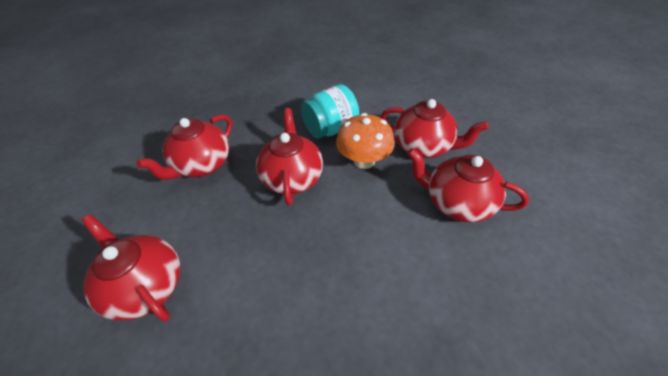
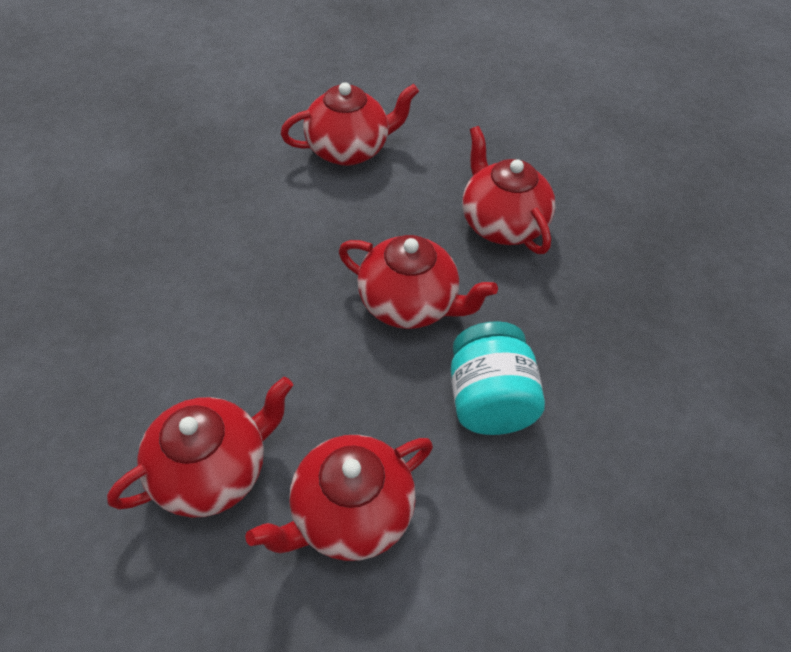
camera: 115 degrees right, 5 degrees up
(364, 161) = (381, 405): orange mushroom -> none

